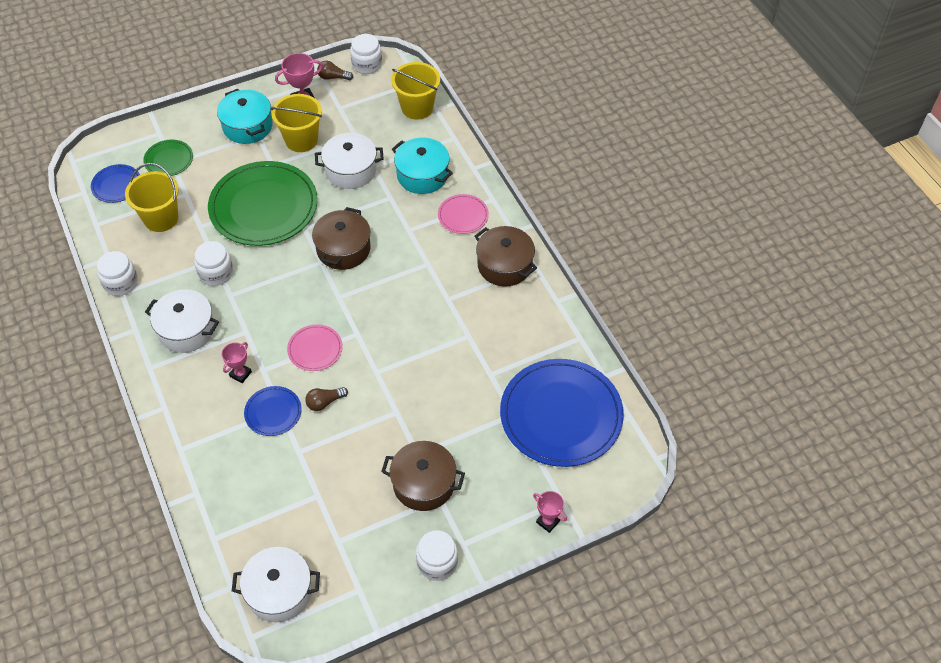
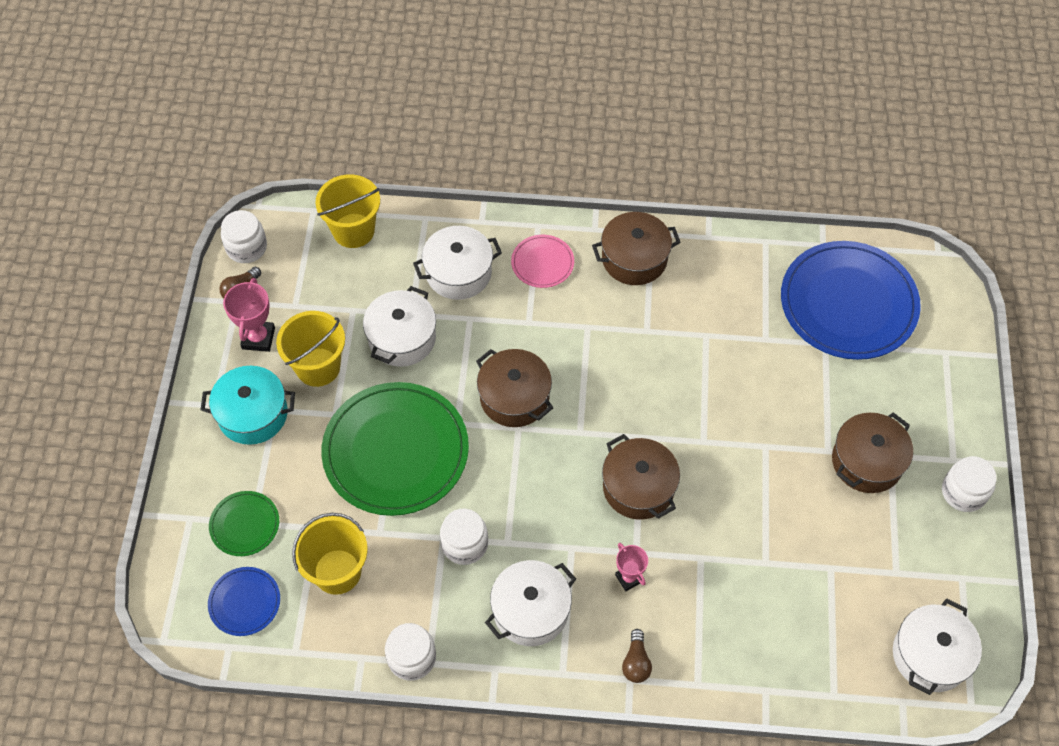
camera: 60 degrees left, 5 degrees up
(273, 412) = (700, 566): blue plate -> none
(315, 349) = (638, 487): pink plate -> brown pot
(325, 402) = (715, 509): brown light bulb -> brown light bulb (636, 662)
(422, 175) = (458, 273): turquoise pot -> white pot
(548, 521) = (963, 375): pink trophy -> none

